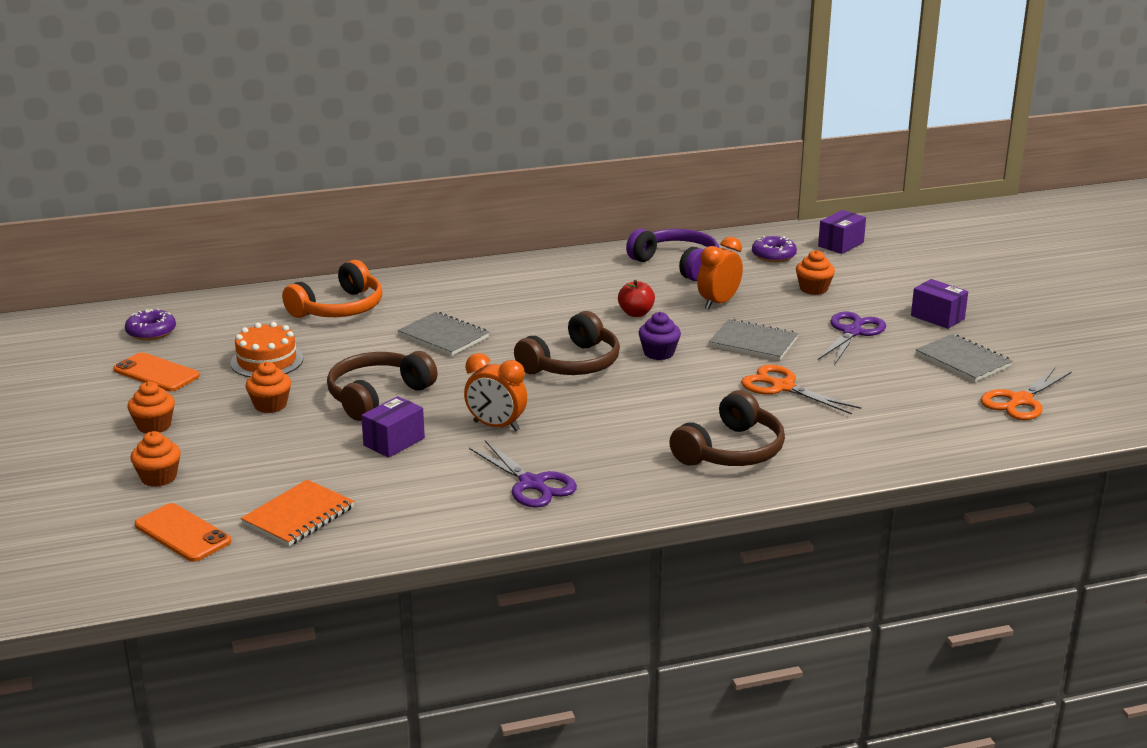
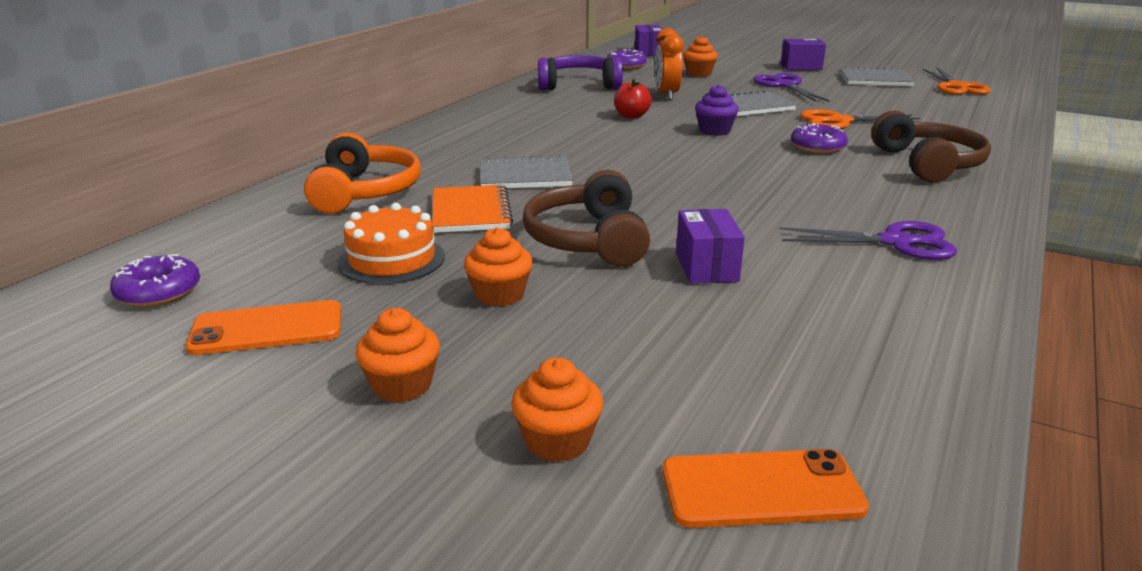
camera: 45 degrees left, 0 degrees up
(298, 516) = (816, 381): orange notebook -> orange notebook (470, 212)
(496, 426) = (749, 217): orange clock -> none
(572, 364) = (678, 157): brown headphones -> none
(693, 400) = (817, 147): none -> purple donut

